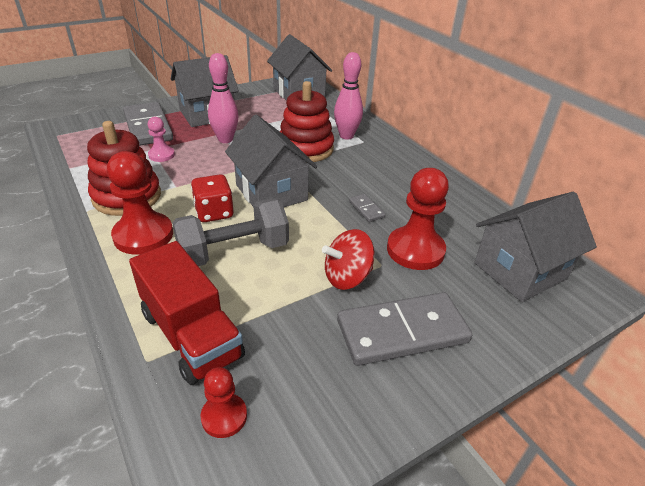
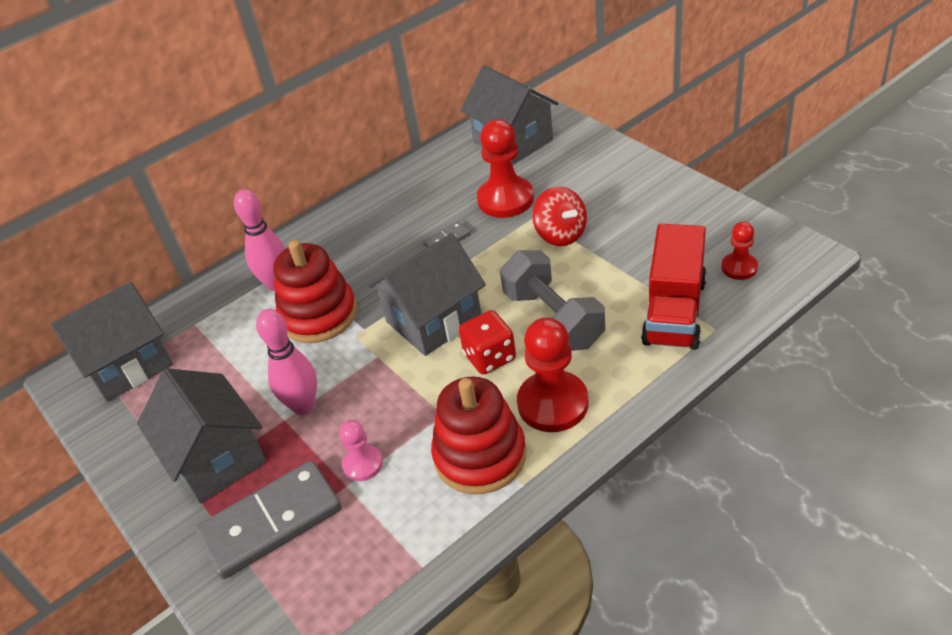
camera: 90 degrees left, 5 degrees up
(191, 335) = (674, 311): red truck -> red truck turned 150 degrees clockwise
(402, 332) = (613, 195): grey domino -> none

